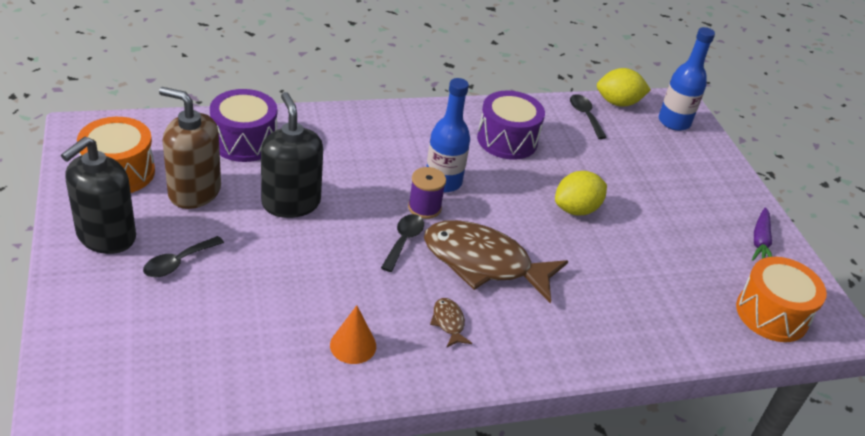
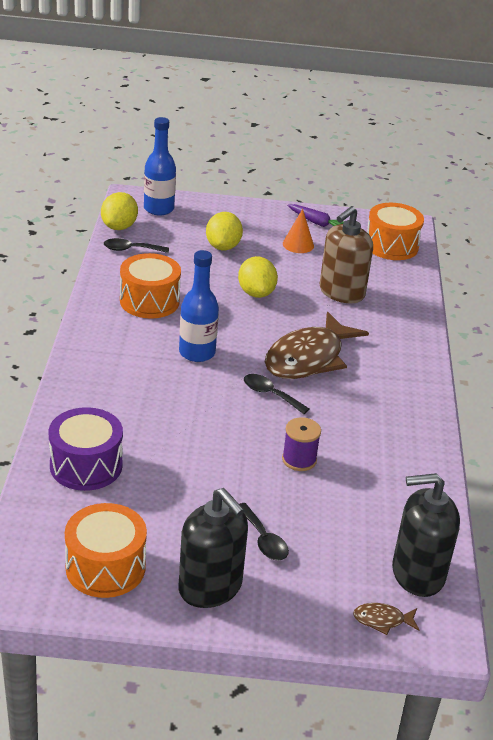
camera: 70 degrees left, 5 degrees down
(194, 191) = (158, 514): brown soap dispenser -> brown soap dispenser (341, 292)
(291, 203) = (197, 451): black soap dispenser -> black soap dispenser (417, 574)
(353, 345) = (388, 450): orange cone -> orange cone (298, 244)
(424, 207) = (229, 372): purple spool -> purple spool (299, 459)
(448, 322) = (372, 394): brown fish -> brown fish (382, 620)
(507, 140) = (149, 301): purple drum -> orange drum
(644, 174) = (223, 246): none -> yellow lemon

